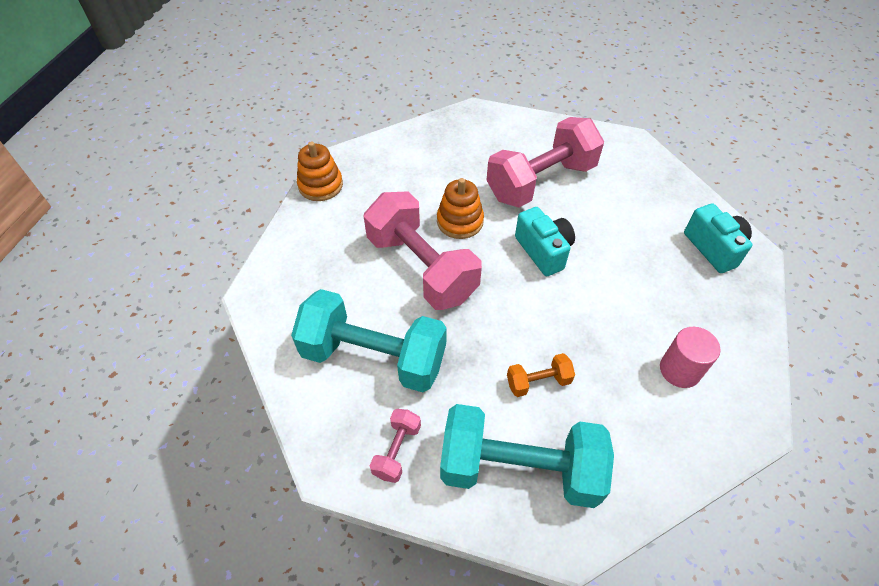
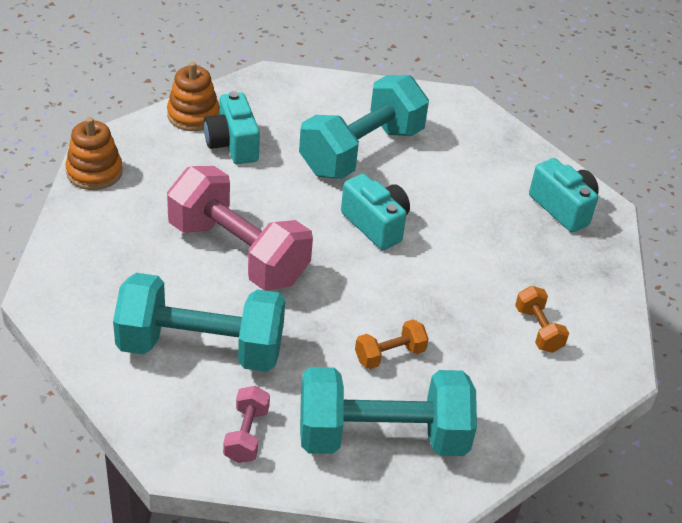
camera: 15 degrees left, 10 degrees down
(435, 168) = (232, 144): none -> turquoise camera
(460, 221) = (273, 200): orange stacking toy -> orange stacking toy (193, 115)
(541, 181) = (361, 151): pink dumbbell -> turquoise dumbbell
(679, 370) = (538, 330): pink cylinder -> orange dumbbell

